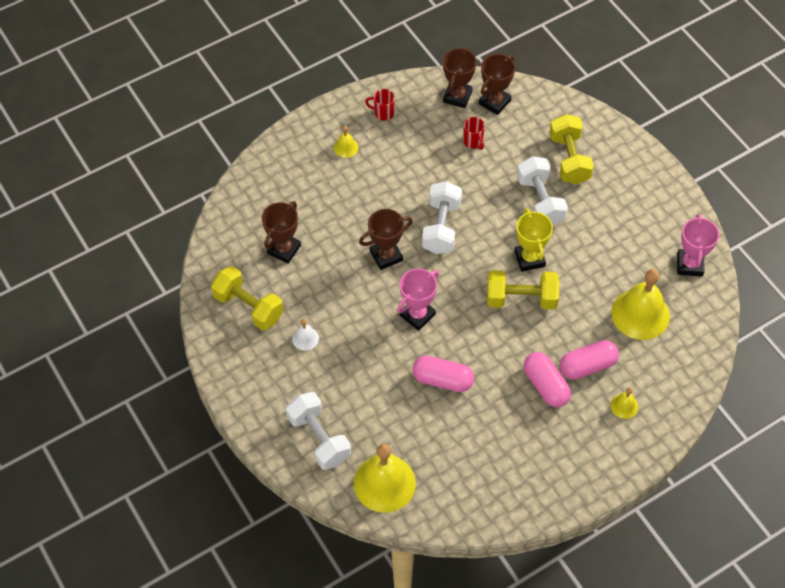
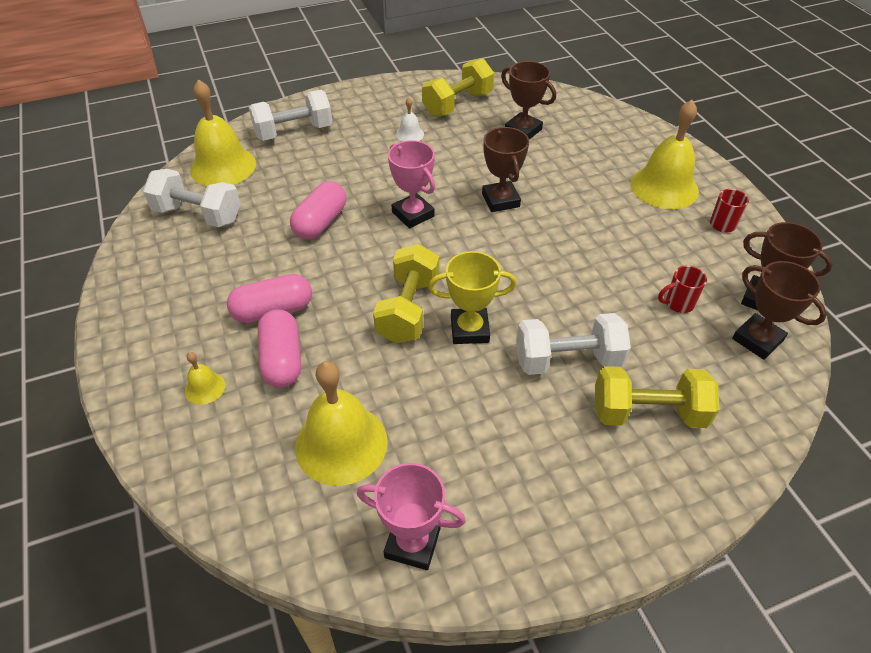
camera: 100 degrees right, 10 degrees down
(346, 147) = (664, 187): yellow bell -> yellow bell, size x2.18
(441, 227) = (535, 251): white dumbbell -> white dumbbell (198, 215)

